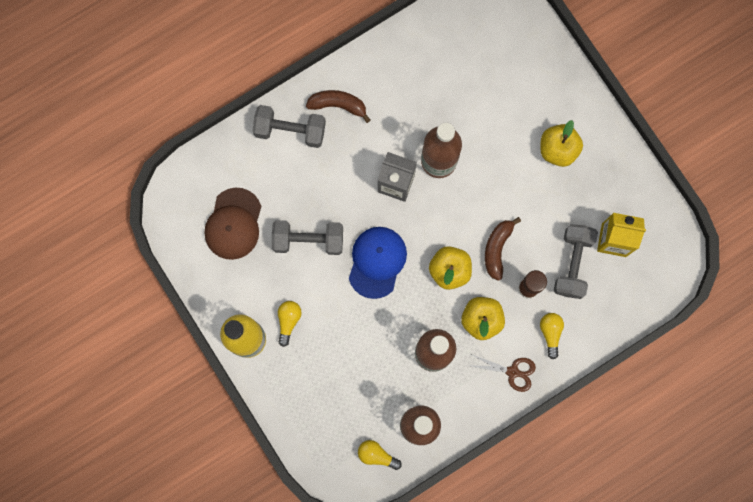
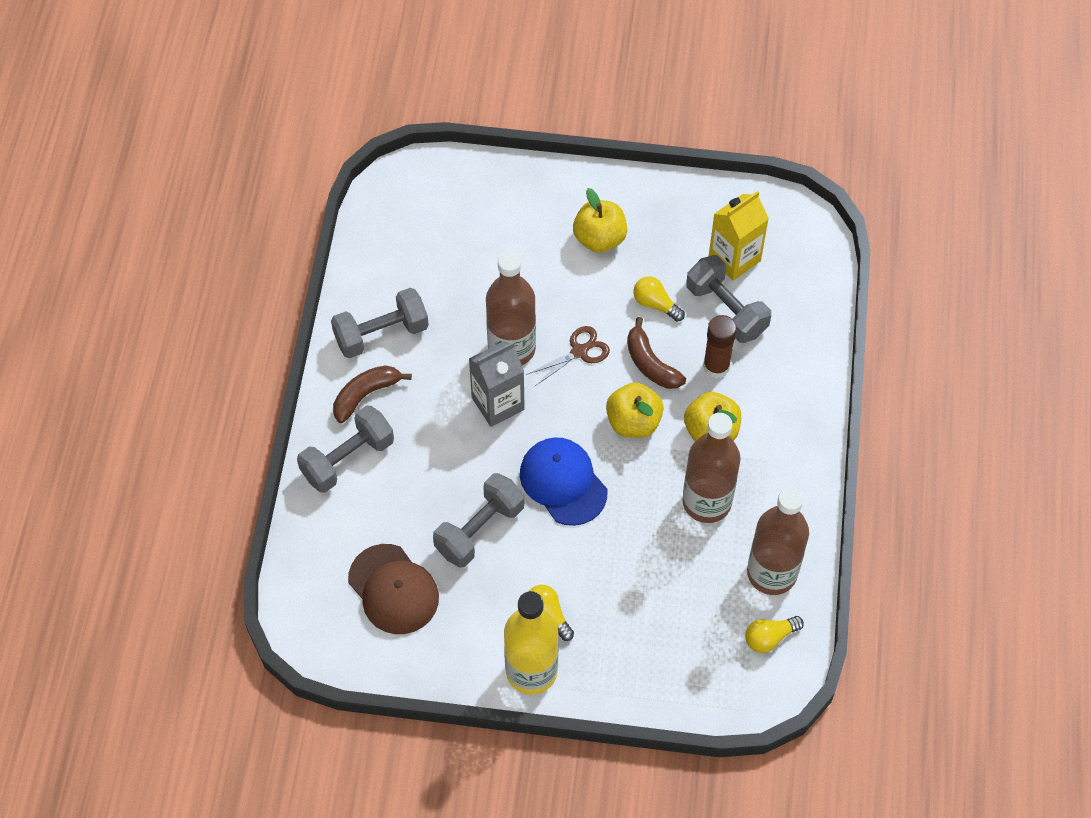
camera: 50 degrees left, 20 degrees down
(384, 79) = (381, 334): none -> grey dumbbell
(512, 372) = (790, 444): brown scissors -> brown scissors (579, 352)
(550, 333) = (780, 381): yellow light bulb -> yellow light bulb (655, 304)

